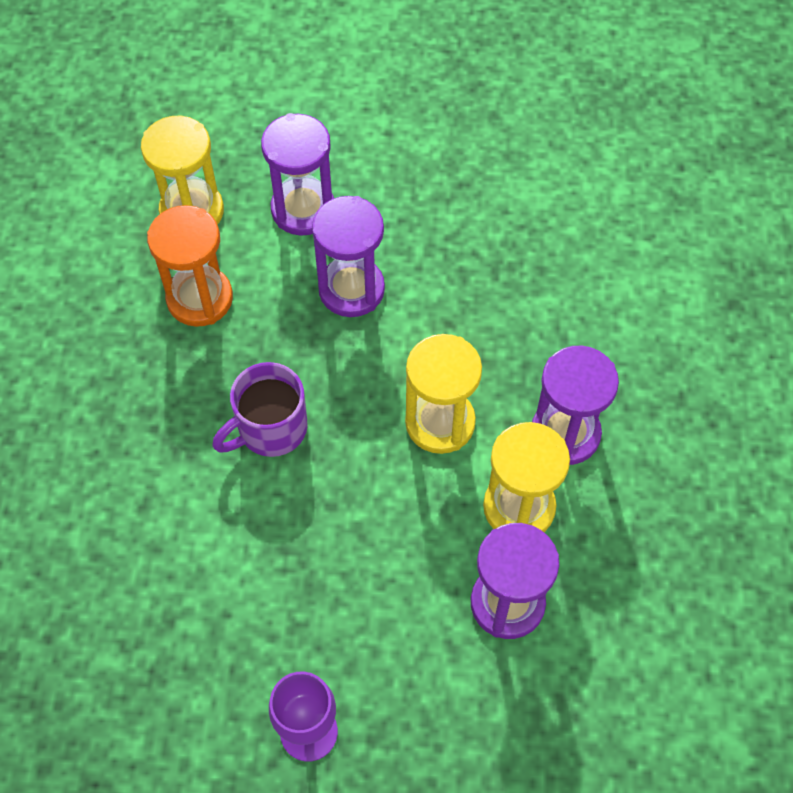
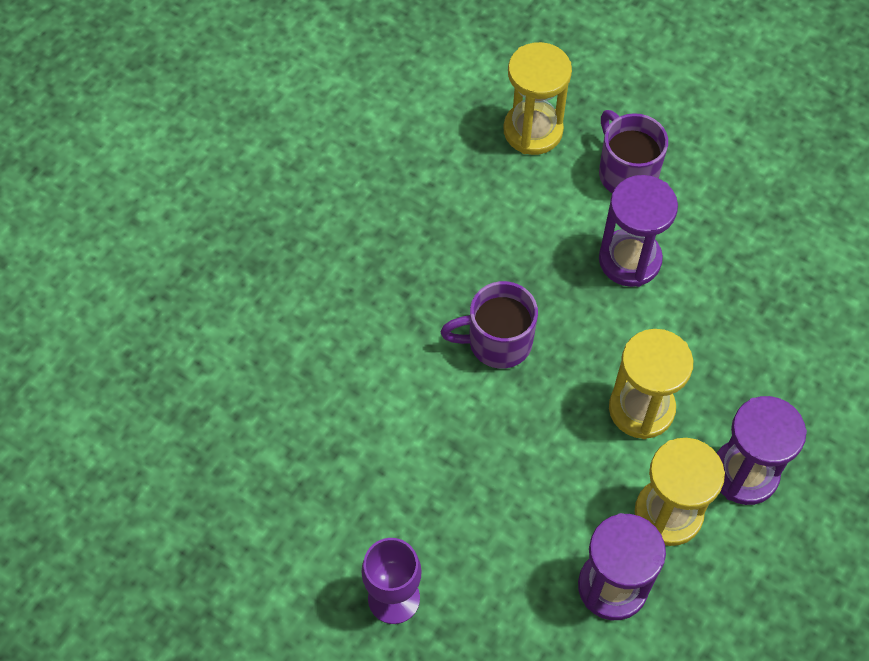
camera: 30 degrees right, 0 degrees up
(200, 298) = (499, 206): orange hourglass -> none
(303, 209) = (626, 172): purple hourglass -> purple mug

